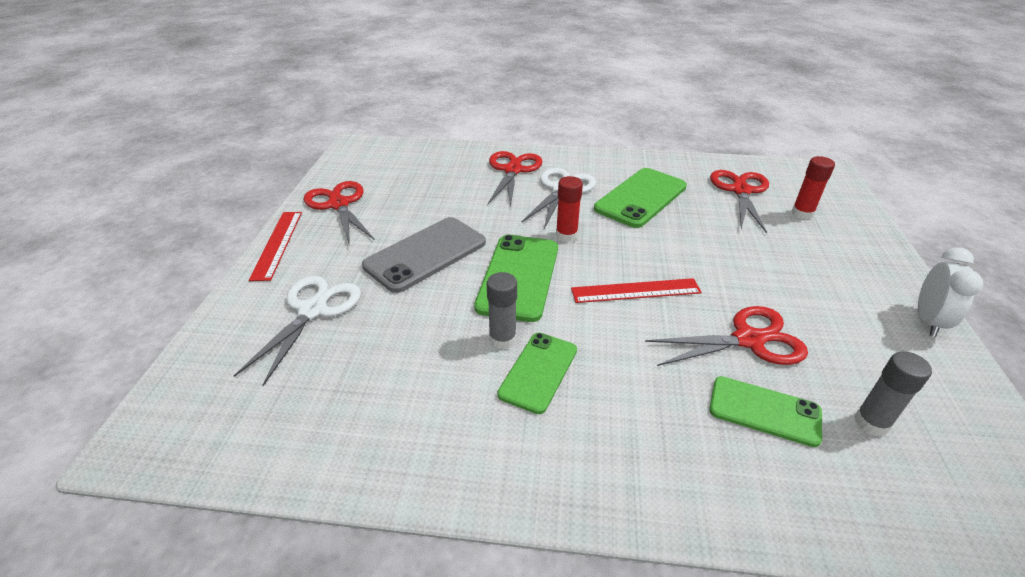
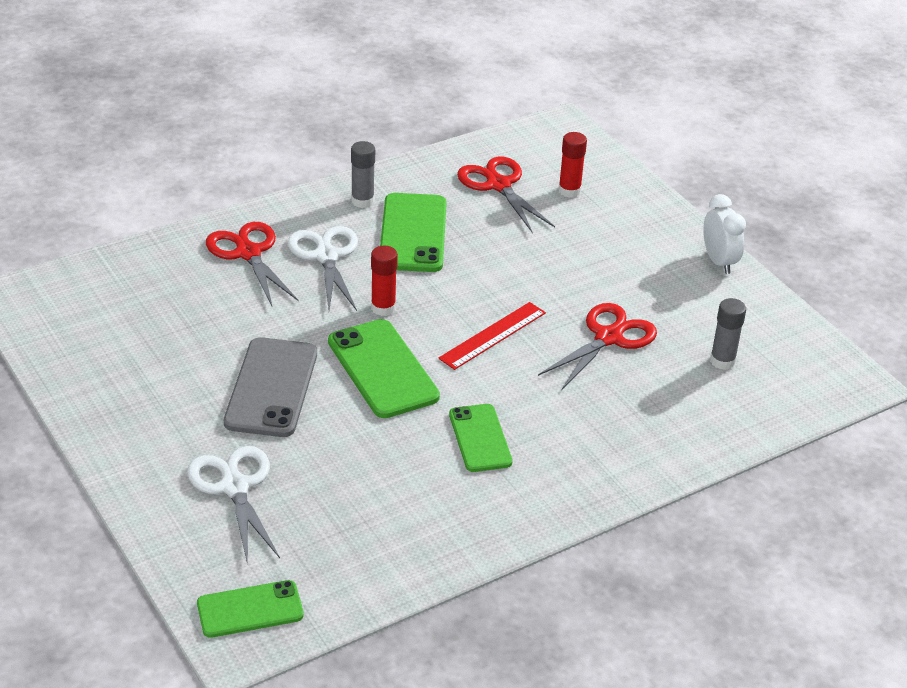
camera: 40 degrees left, 0 degrees up
(277, 244) = (104, 449): red ruler -> none
(338, 204) = (106, 378): red scissors -> none
(502, 339) = (427, 428): grey glue stick -> grey glue stick (362, 201)
(764, 411) = (654, 386): green phone -> green phone (250, 609)

